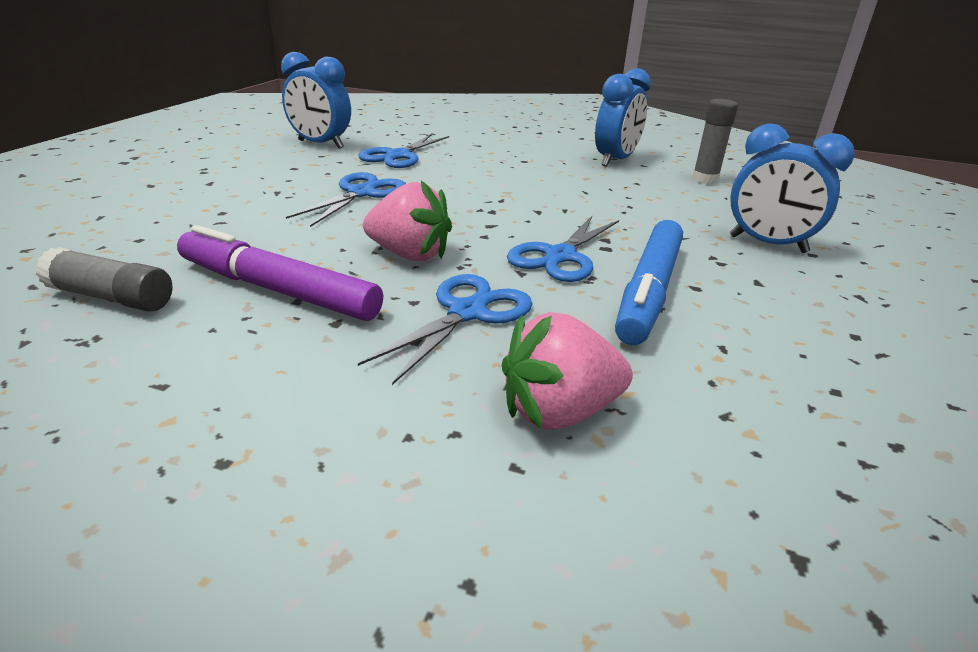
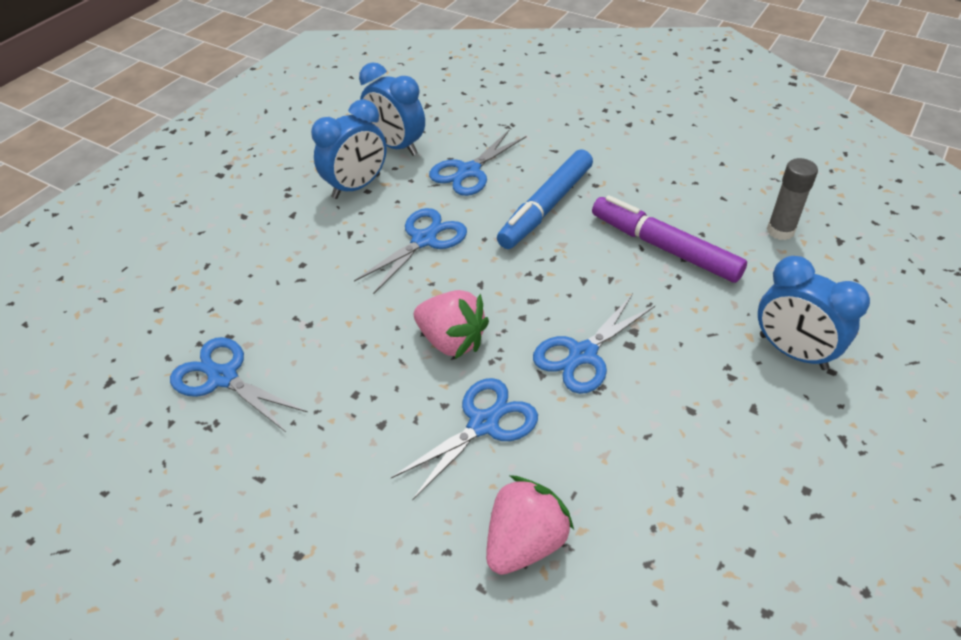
camera: 15 degrees right, 15 degrees up
(112, 297) = (223, 378): grey glue stick -> blue scissors
(278, 290) = (341, 379): purple marker -> purple marker (664, 247)
(559, 411) = (524, 542): pink strawberry -> pink strawberry turned 135 degrees clockwise
(615, 161) = (694, 188): blue clock -> blue clock (356, 187)
(648, 291) = (645, 412): blue marker -> blue marker (546, 207)

